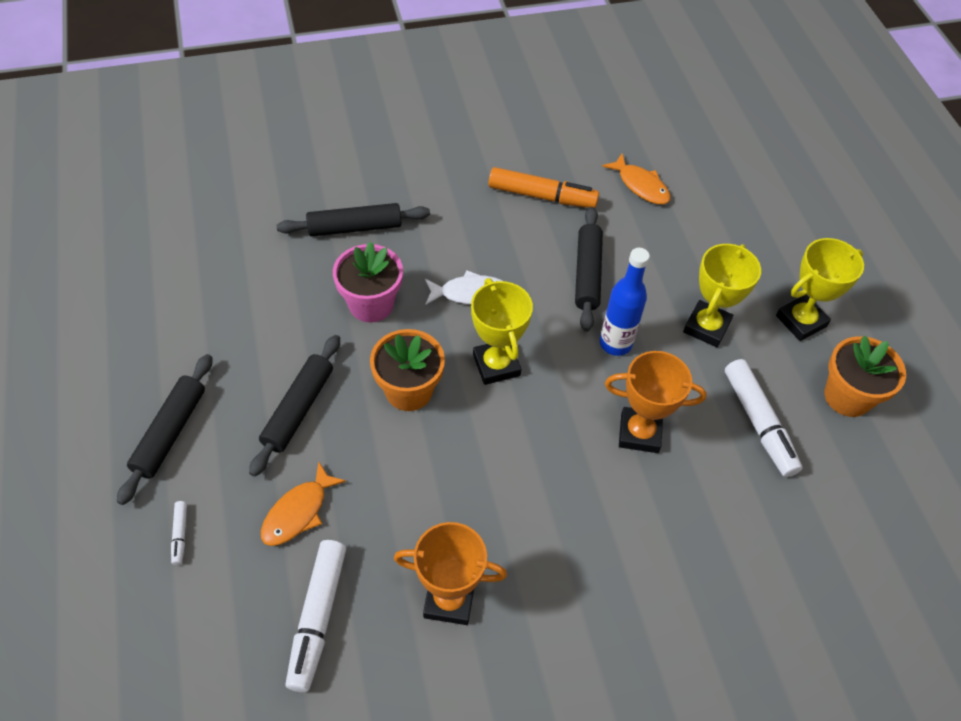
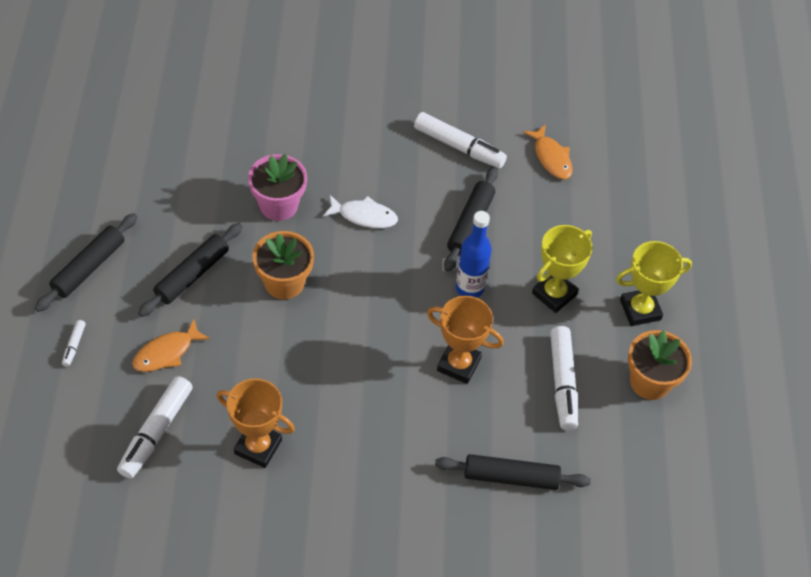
camera: 15 degrees right, 0 degrees up
(354, 227) = (288, 137): black rolling pin -> black rolling pin (511, 477)
(496, 365) = (363, 280): yellow trophy -> none
(542, 196) = (459, 147): orange marker -> white marker

